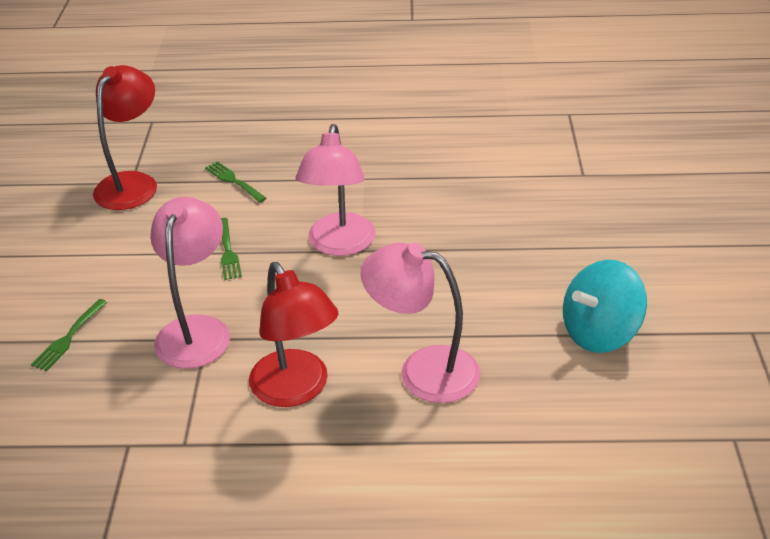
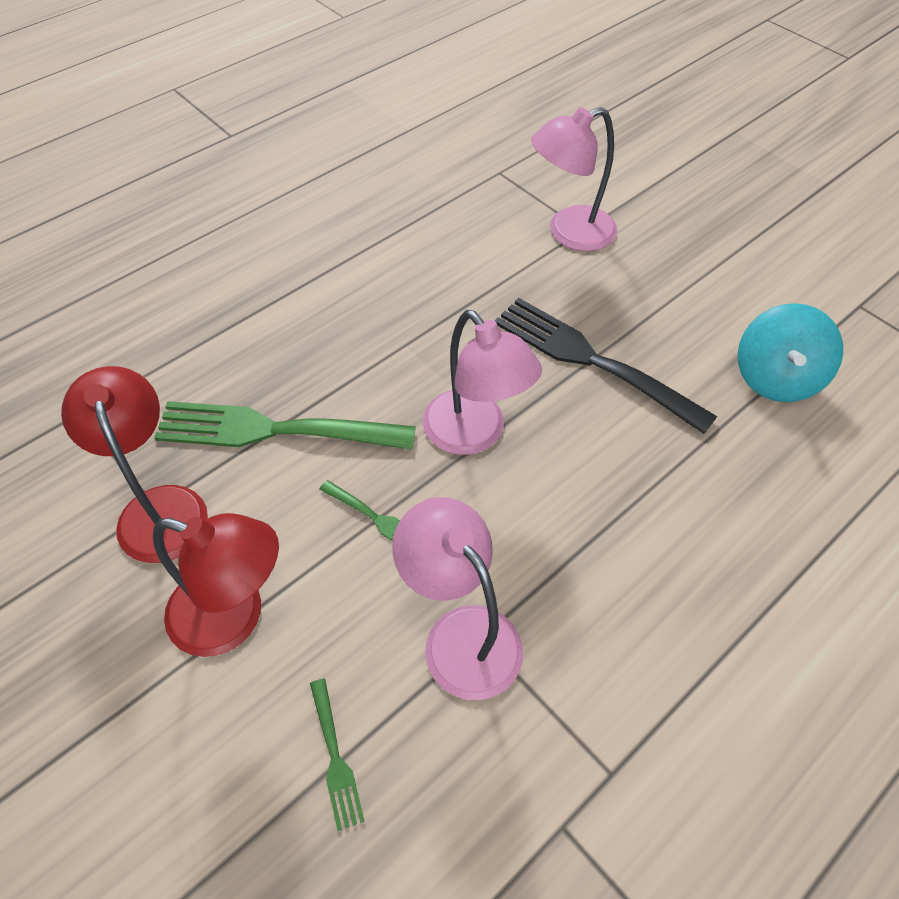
camera: 45 degrees left, 15 degrees up
(234, 181) = (277, 430): green fork -> green fork, size x2.24
(296, 390) = (632, 623): red lamp -> red lamp (234, 617)
(423, 370) = (703, 515): pink lamp -> pink lamp (569, 233)
(474, 250) = (594, 361): none -> black fork

